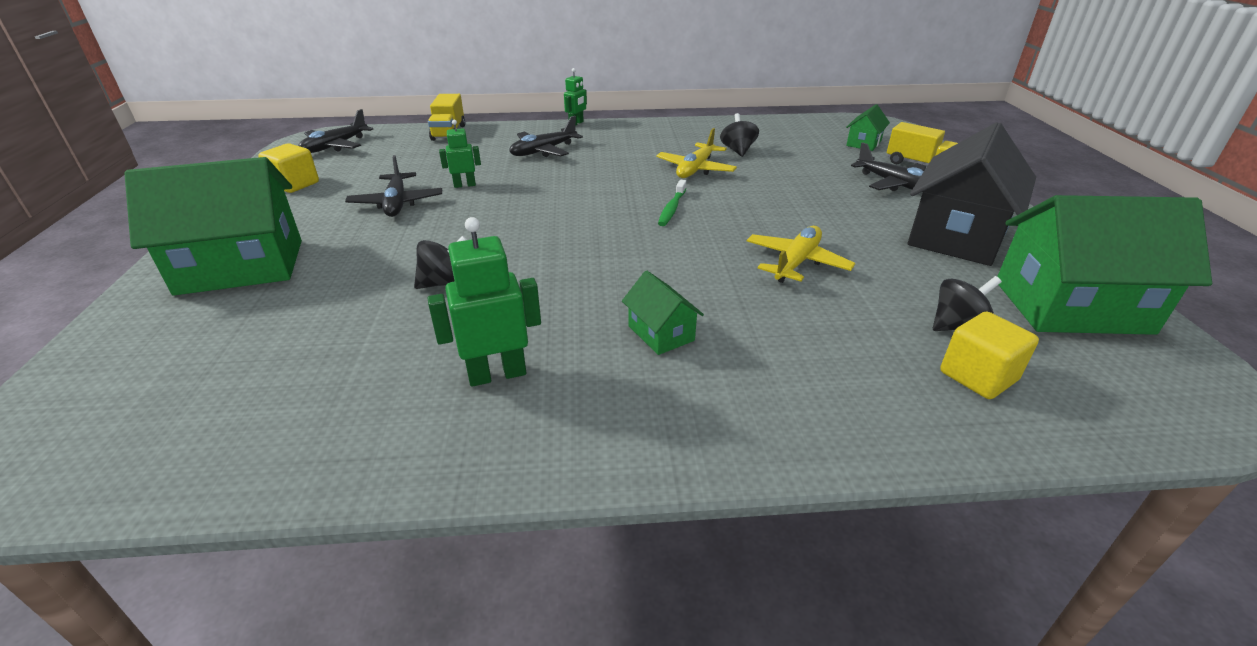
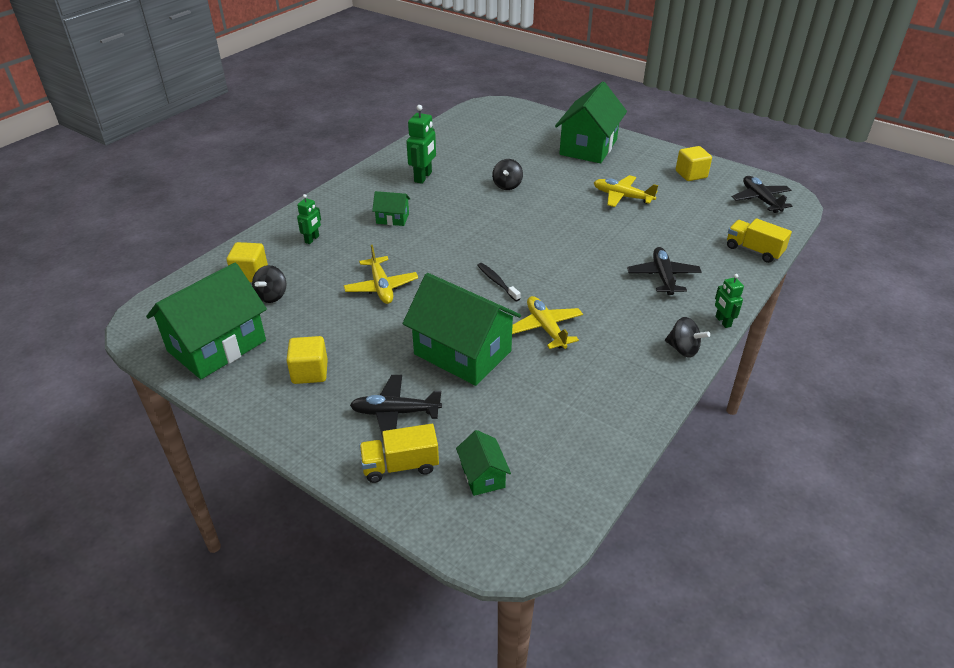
camera: 130 degrees right, 5 degrees up
(397, 203) = (622, 197): black plane -> yellow plane
(464, 185) = (627, 225): green robot -> green robot (312, 239)
(672, 208) = (497, 282): green toothbrush -> black toothbrush
(738, 150) = (558, 375): black spinning top -> black spinning top (683, 349)
(788, 187) = (462, 352): none -> green house
(956, 235) = (310, 372): black house -> yellow cube

